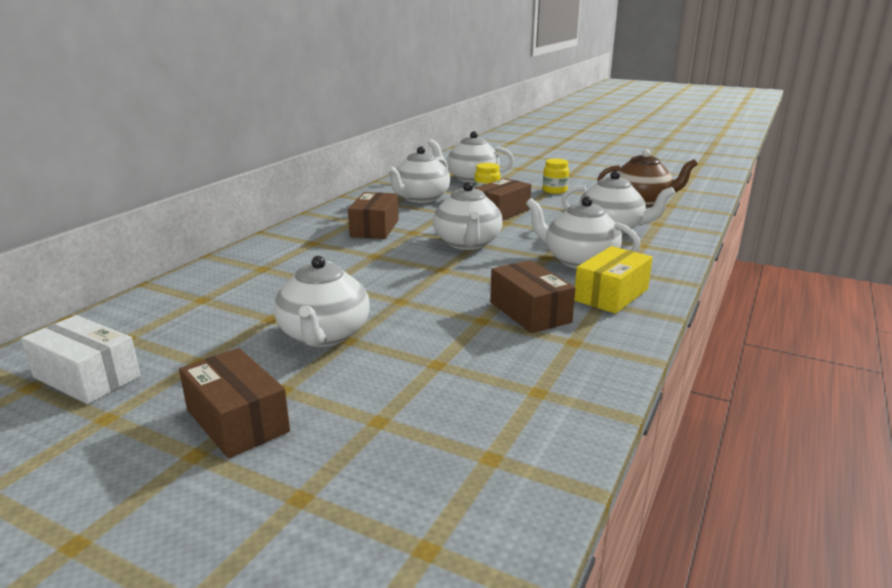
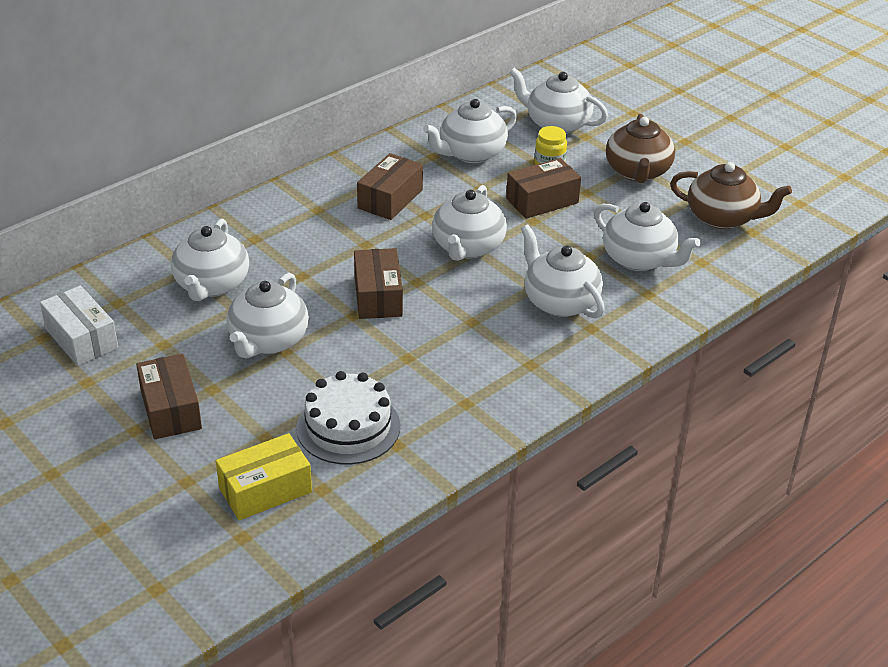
camera: 20 degrees right, 15 degrees up
(234, 305) = (211, 285): none -> white teapot
(470, 388) = (348, 427): none -> white cake
(530, 312) = (456, 359): brown box -> brown box (378, 296)
(554, 191) = (637, 172): yellow jar -> brown teapot
(611, 295) = (548, 357): yellow box -> yellow box (265, 490)

